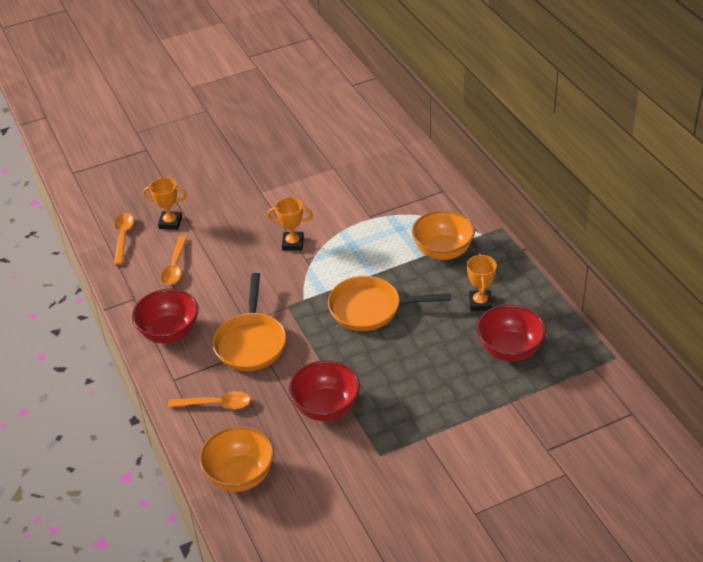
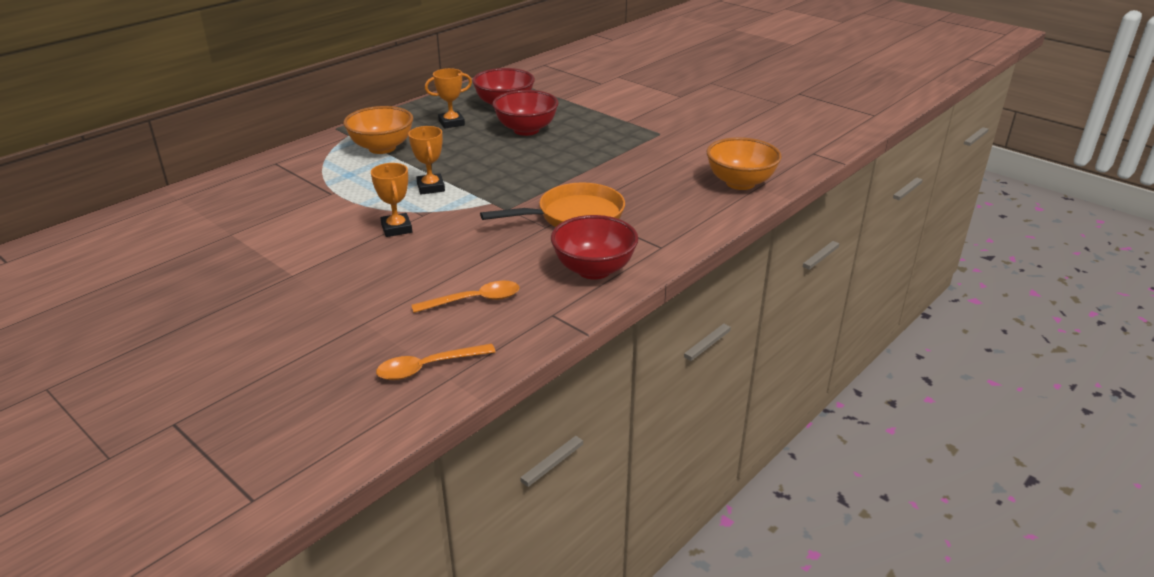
camera: 115 degrees left, 10 degrees down
(170, 223) = (380, 332): orange trophy -> orange trophy (431, 187)
(216, 404) = (672, 214): orange spoon -> none
(326, 407) = (629, 163): red bowl -> red bowl (526, 130)
(370, 309) = (486, 167): orange pan -> none

